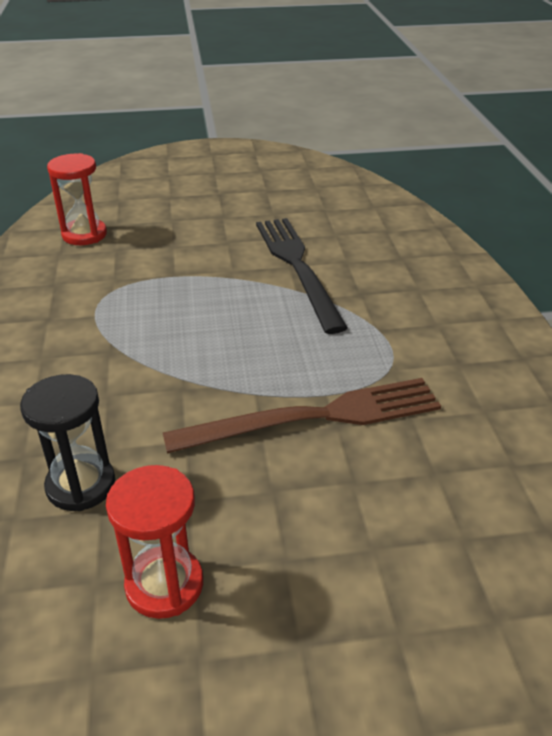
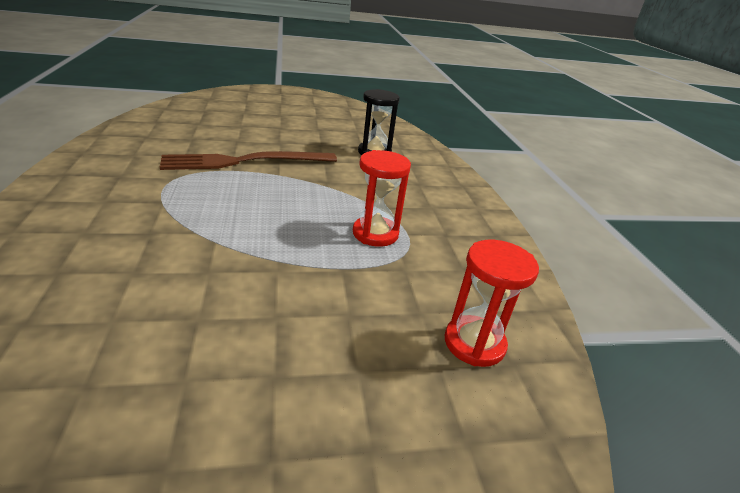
camera: 175 degrees right, 5 degrees down
(164, 584) = (330, 128): red hourglass -> red hourglass (375, 234)
(297, 267) = (199, 268): black fork -> none

